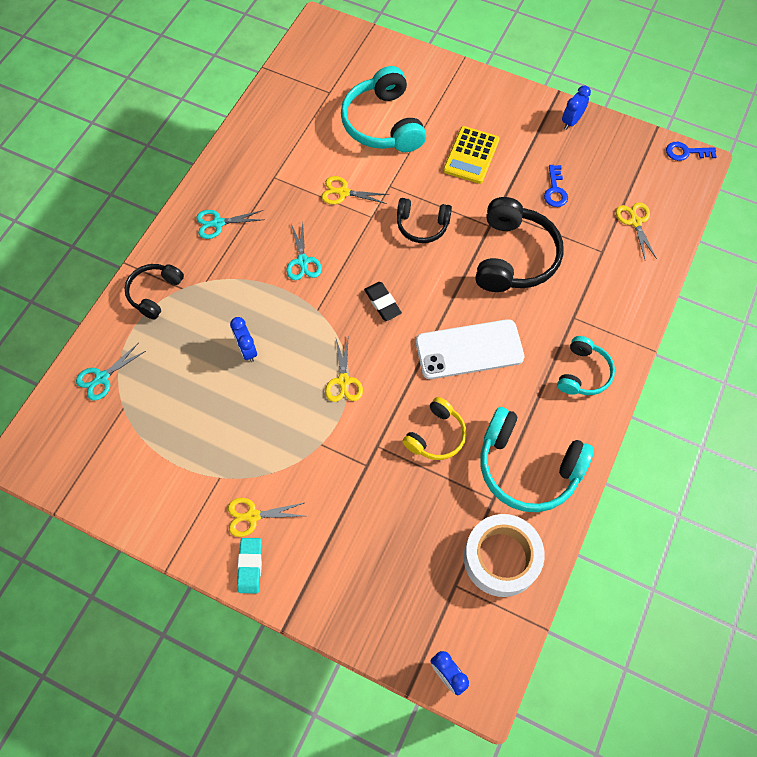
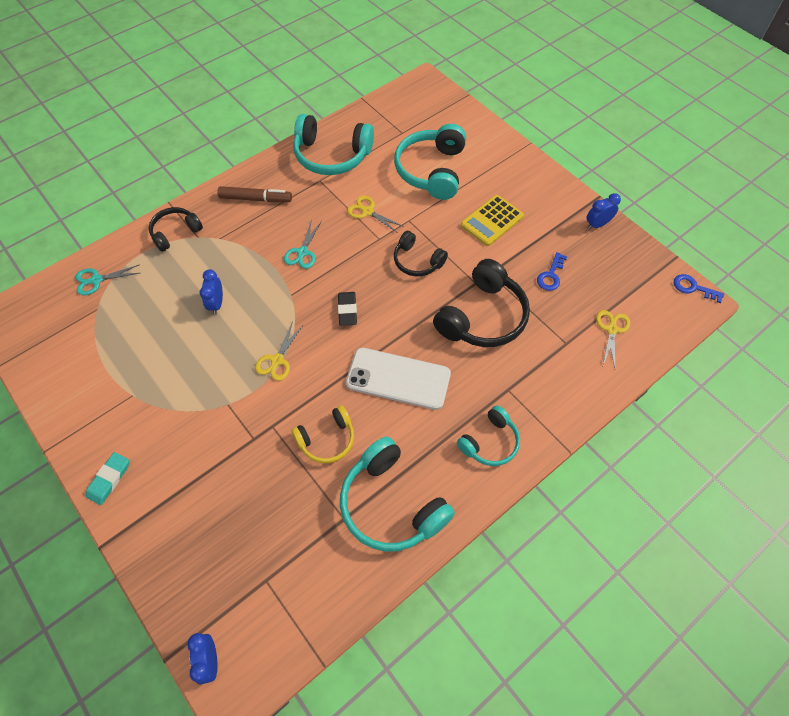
camera: 25 degrees right, 5 degrees down
(218, 223) = (255, 199): turquoise scissors -> brown marker
(253, 516) = (137, 438): yellow scissors -> none
(270, 145) = (331, 155): none -> turquoise headphones
(501, 558) = (320, 576): white tape -> none

